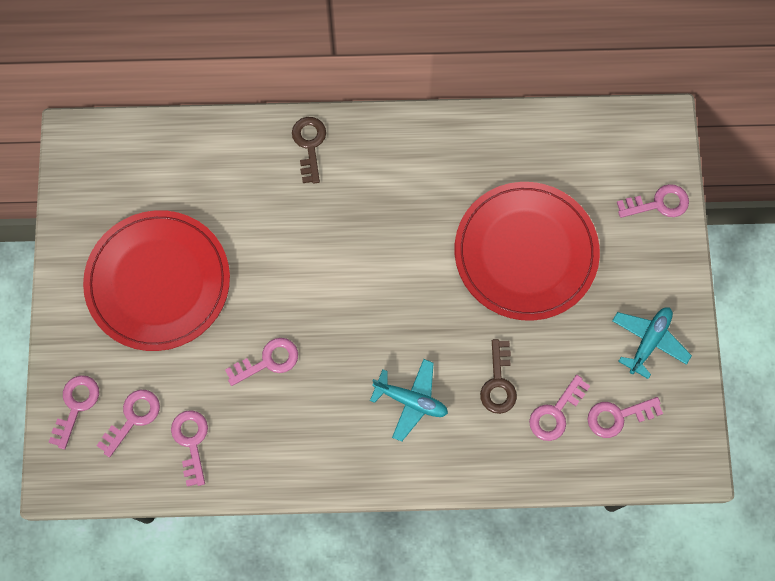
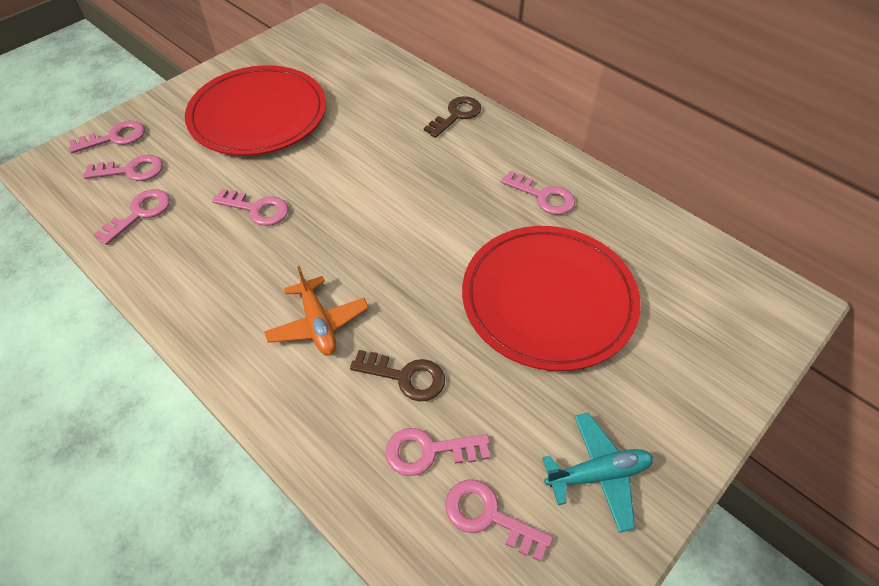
camera: 45 degrees right, 20 degrees down
(411, 401) = (318, 324): turquoise plane -> orange plane
(498, 383) = (406, 377): brown key -> brown key turned 120 degrees counterclockwise
(659, 203) = (729, 362): pink key -> pink key (543, 196)

